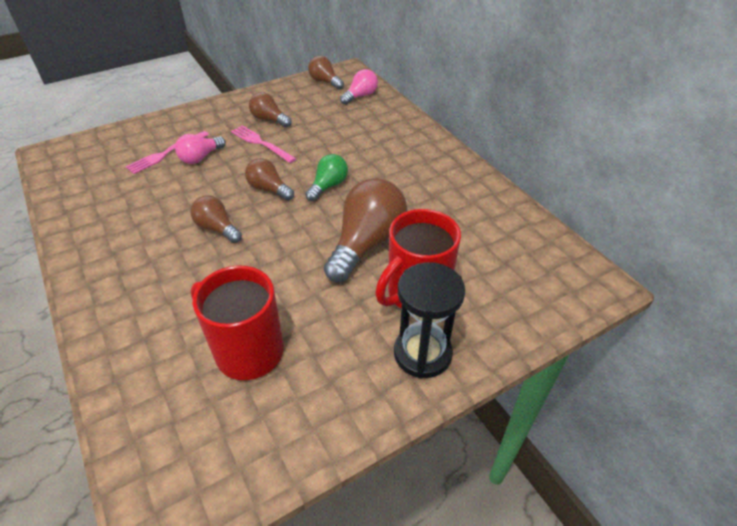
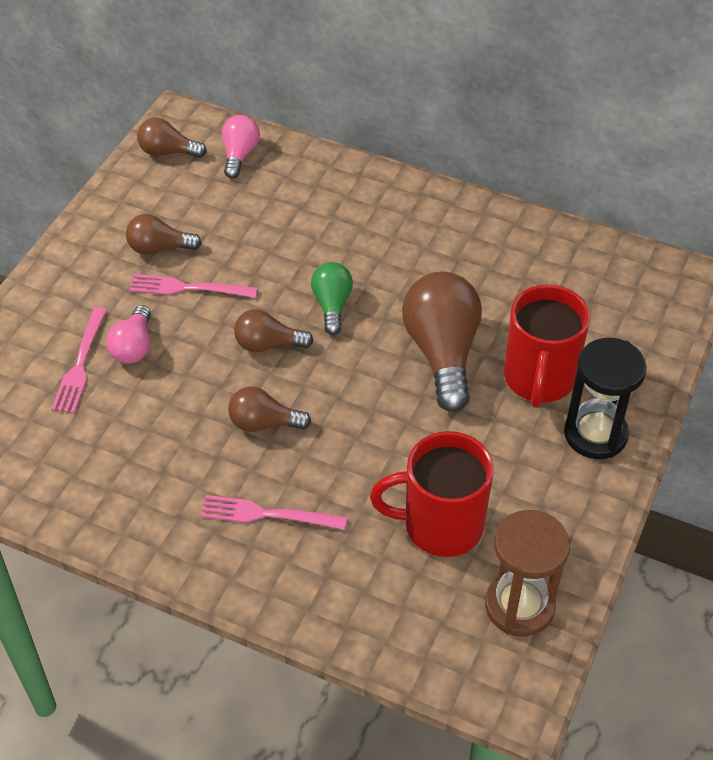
camera: 35 degrees left, 5 degrees up
(156, 279) = (266, 514): none -> pink fork
(236, 447) = (519, 606): none -> brown hourglass

